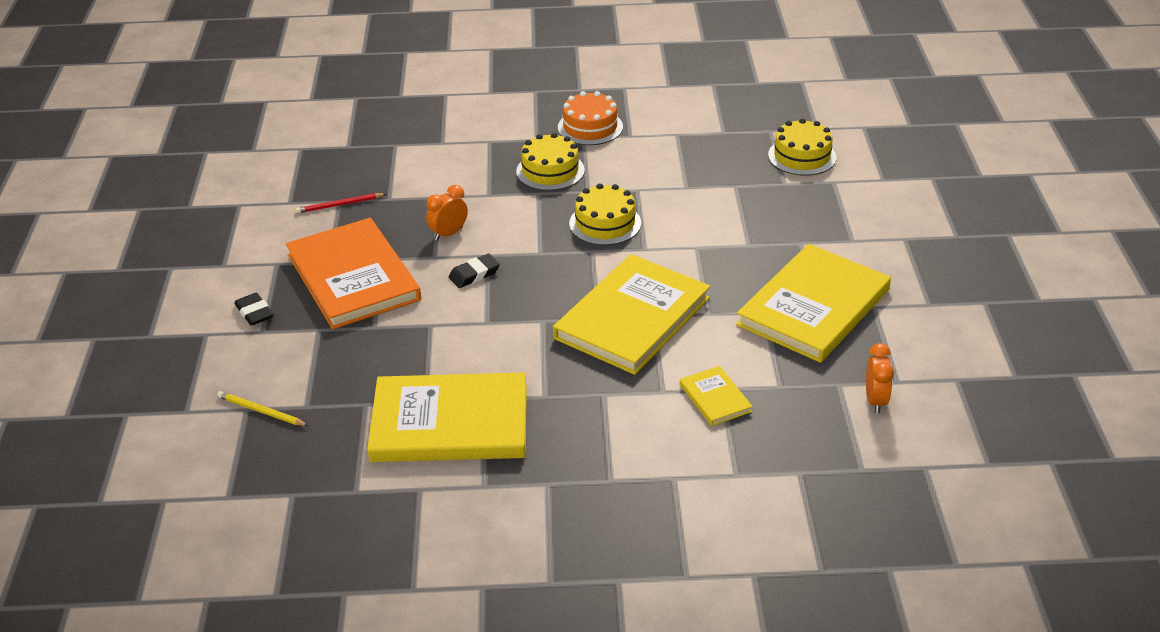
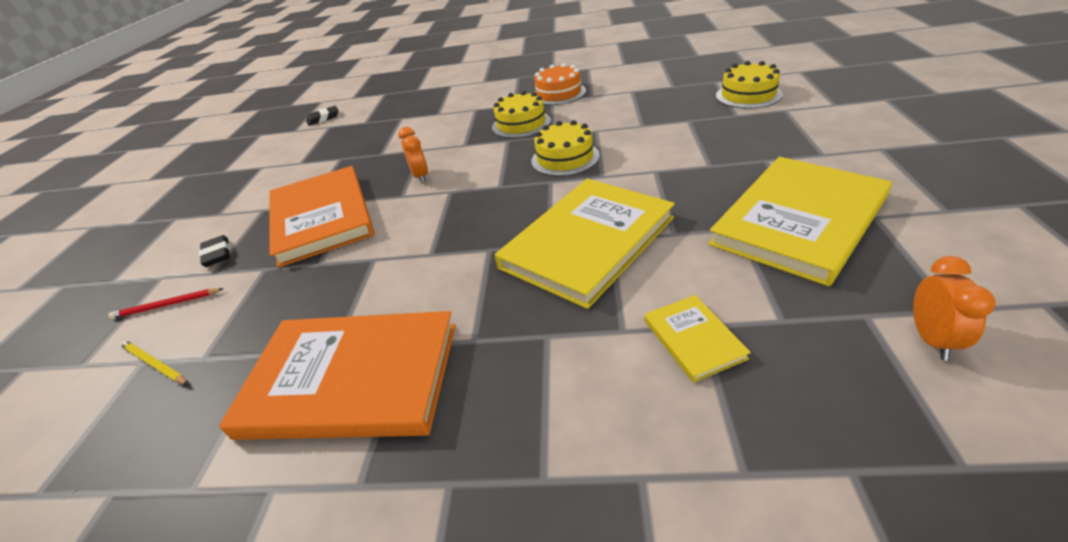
camera: 10 degrees right, 0 degrees up
(339, 205) = (339, 161): red pencil -> red pencil (166, 305)
(448, 234) = (421, 176): orange clock -> orange clock turned 105 degrees clockwise
(450, 423) = (351, 379): yellow book -> orange book
(474, 274) = (433, 208): black eraser -> black eraser (323, 118)

